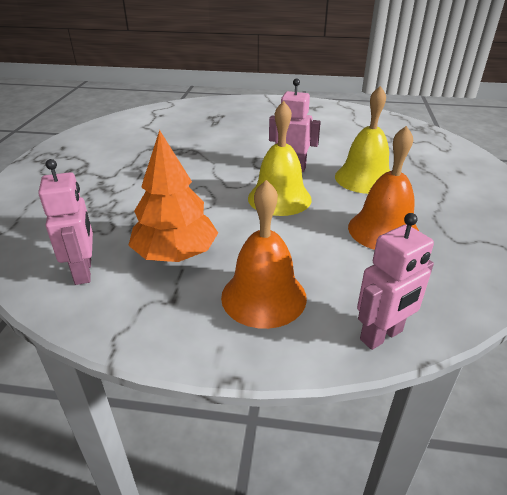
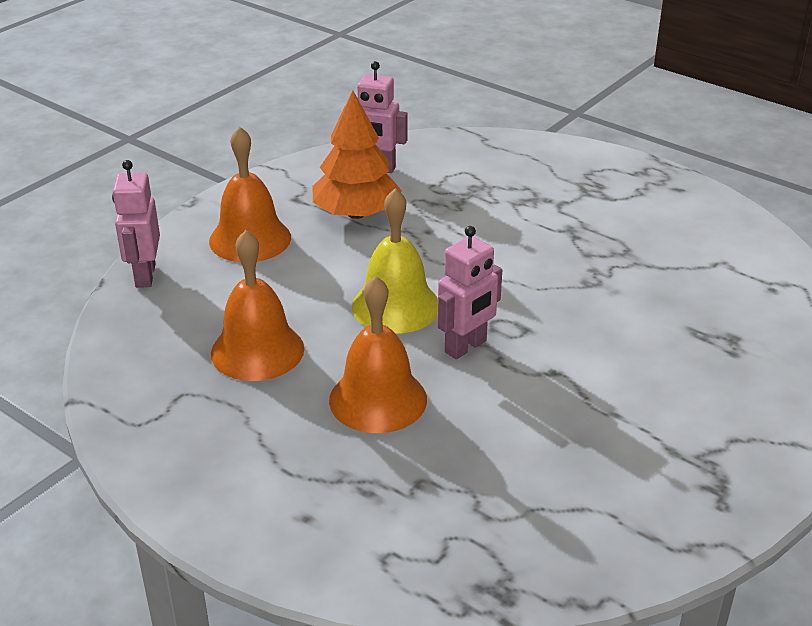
camera: 120 degrees right, 0 degrees up
(364, 178) = (378, 399): yellow bell -> orange bell

